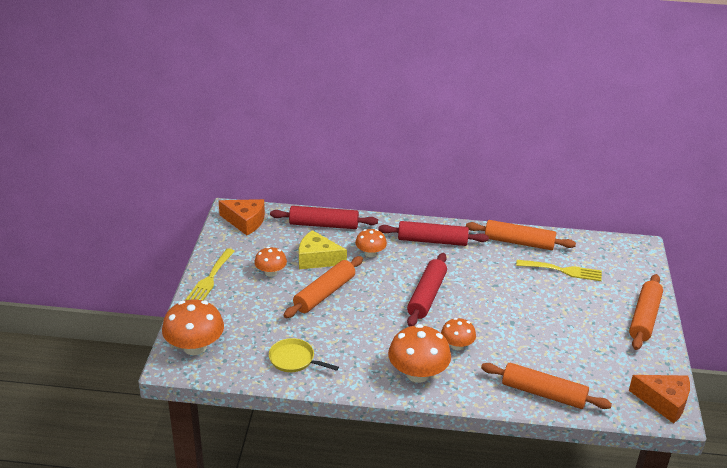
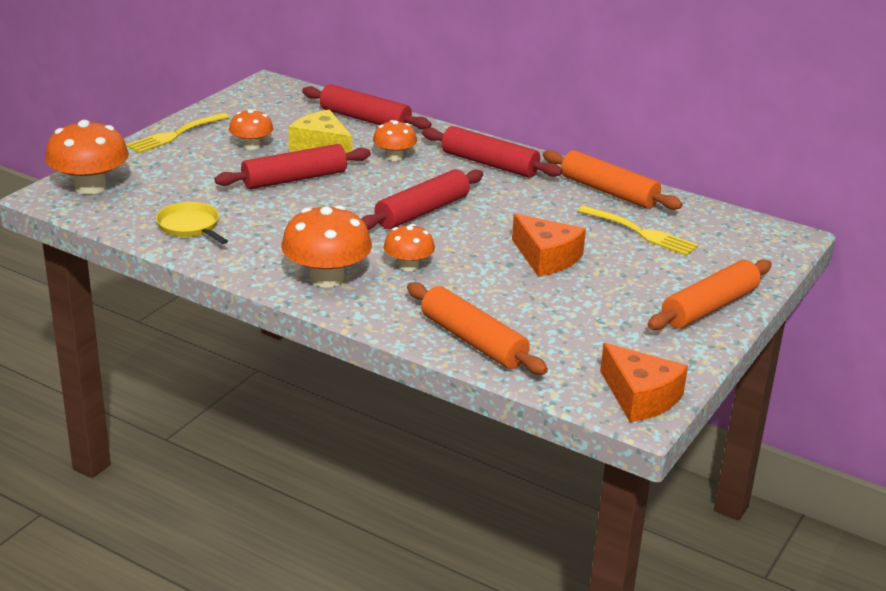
camera: 25 degrees right, 5 degrees down
(245, 222) = (273, 96): orange cheese -> orange cheese (546, 258)
(324, 293) = (294, 179): orange rolling pin -> red rolling pin

